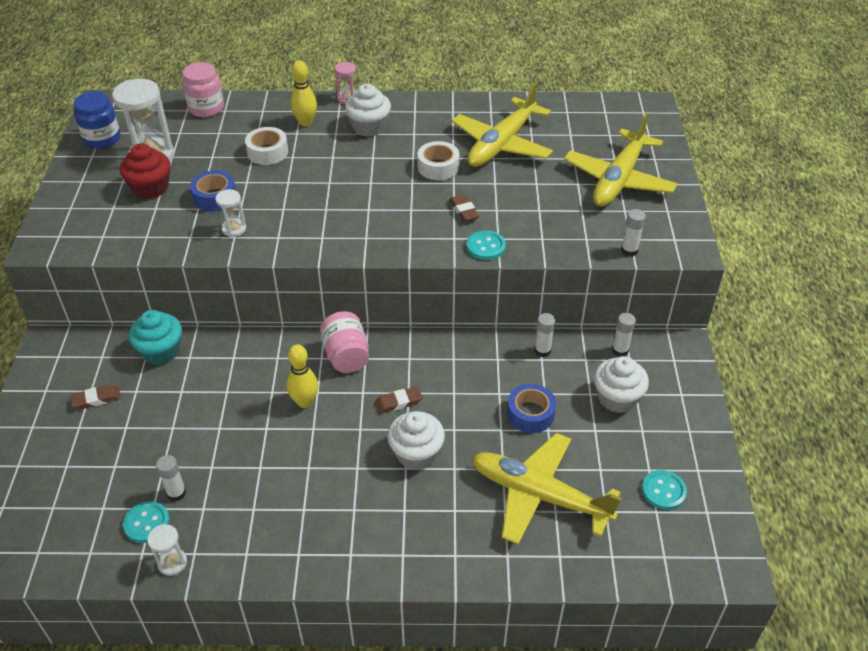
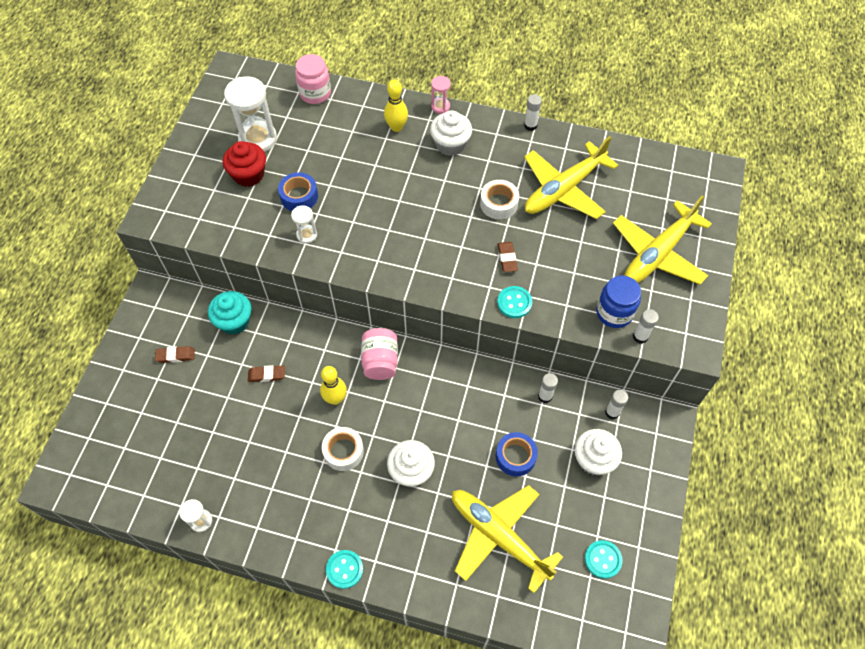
camera: 15 degrees right, 15 degrees up
(102, 139) = (221, 111): blue jar -> blue jar (614, 313)
(147, 523) = (190, 480): turquoise button -> turquoise button (344, 569)
(176, 493) = (217, 459): white glue stick -> white glue stick (530, 126)
(267, 152) = (355, 155): white tape -> white tape (343, 451)
(398, 402) = (410, 418): brown eraser -> brown eraser (267, 375)

